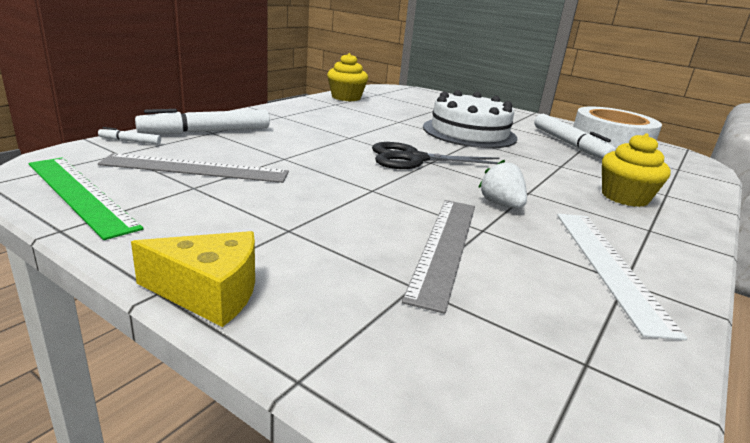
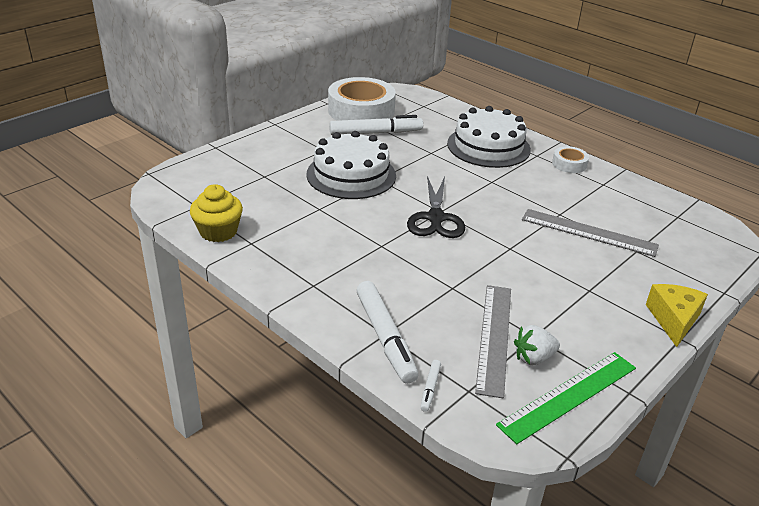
camera: 80 degrees left, 10 degrees up
(501, 204) = (518, 198): white strawberry -> white strawberry (533, 358)
(609, 265) = (589, 183): white ruler -> none
(625, 197) = (488, 146): yellow cupcake -> white cake
(657, 254) = (569, 164): none -> white tape

